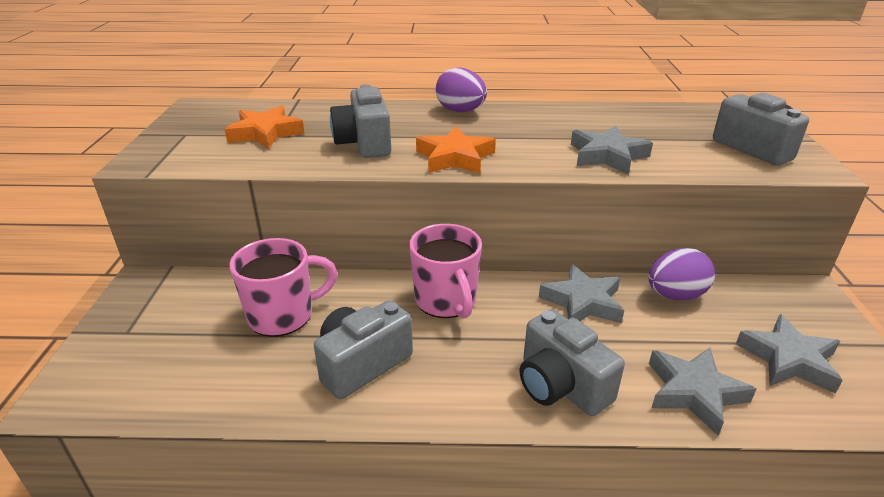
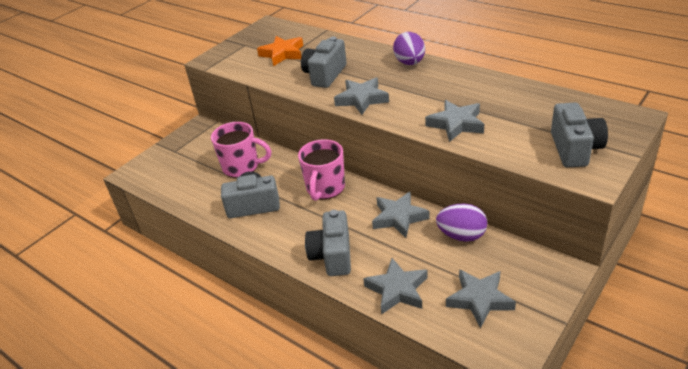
camera: 40 degrees right, 5 degrees up
(455, 157) = (362, 99): orange star -> grey star

